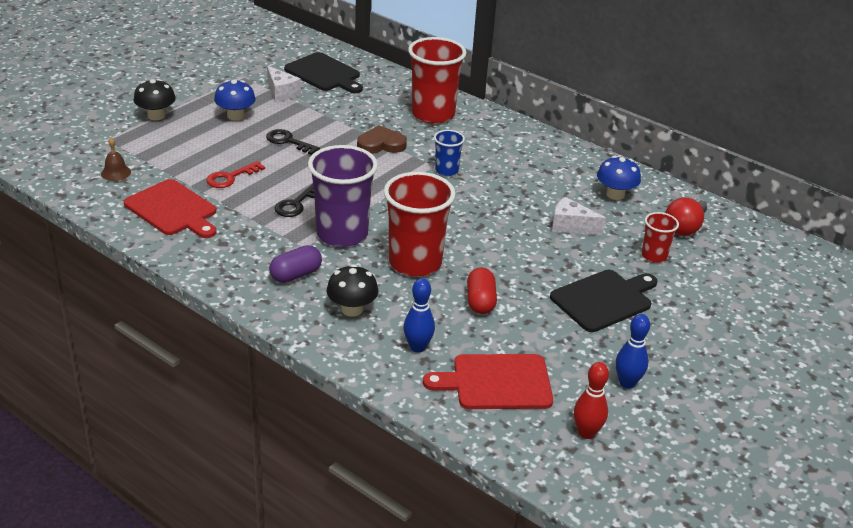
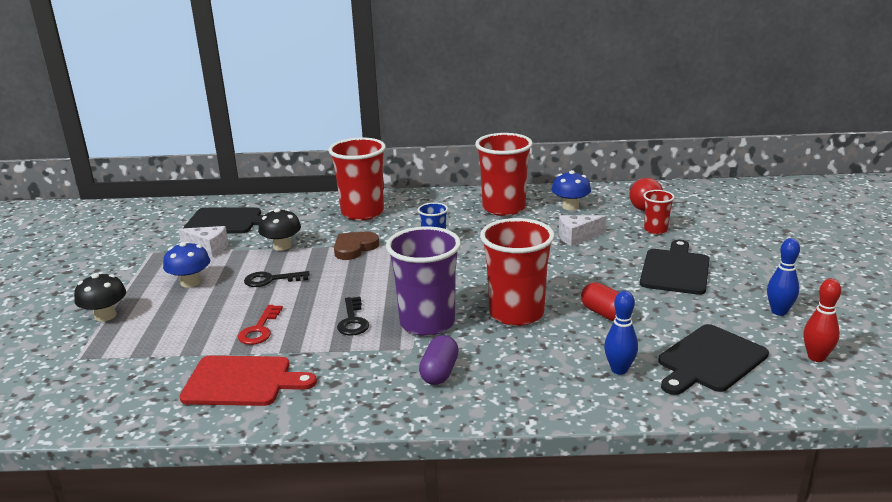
camera: 35 degrees left, 10 degrees down
(116, 172) = (131, 381): brown bell -> none
(352, 309) = (526, 372): black mushroom -> black mushroom (282, 246)
(497, 382) = (710, 360): red cutting board -> black cutting board
(554, 167) = (504, 208): none -> red cup

